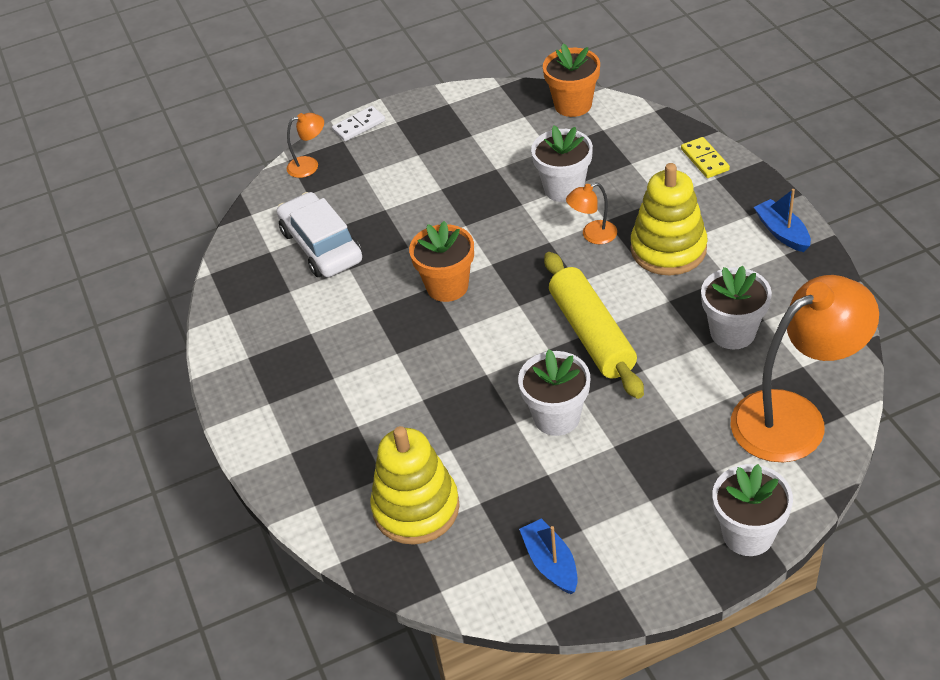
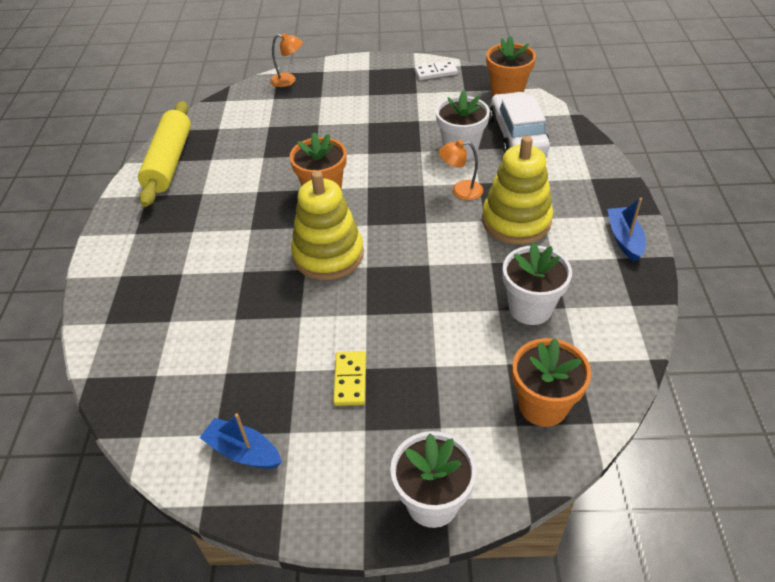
camera: 20 degrees right, 0 degrees up
(321, 246) = (256, 135): white car -> white car (517, 135)
(359, 126) = (341, 64): white domino -> white domino (436, 72)
(416, 508) = (174, 356): yellow stacking toy -> yellow stacking toy (328, 255)
(550, 563) = (243, 451): blue boat -> blue boat turned 60 degrees counterclockwise
(556, 417) = (335, 325): white flower pot -> none
(592, 334) = (409, 267): yellow rolling pin -> yellow rolling pin (169, 162)
(705, 160) = (589, 162): yellow domino -> yellow domino (350, 380)
(794, 417) = (543, 405): orange lamp -> orange flower pot

